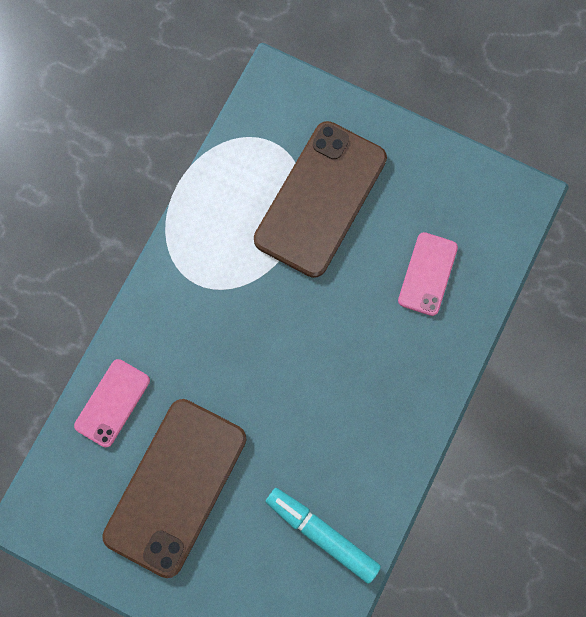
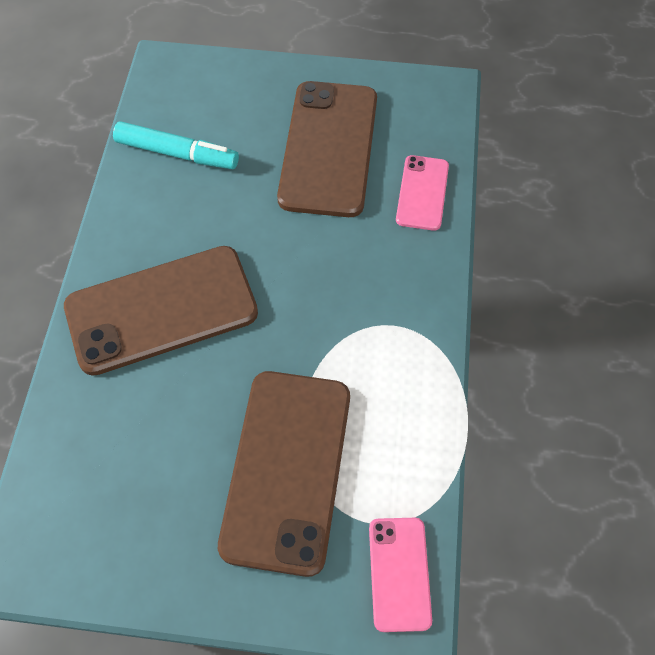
camera: 160 degrees right, 15 degrees down
(379, 364) = (162, 310): none -> brown phone
(427, 274) = (129, 423): pink phone -> pink phone (399, 573)

